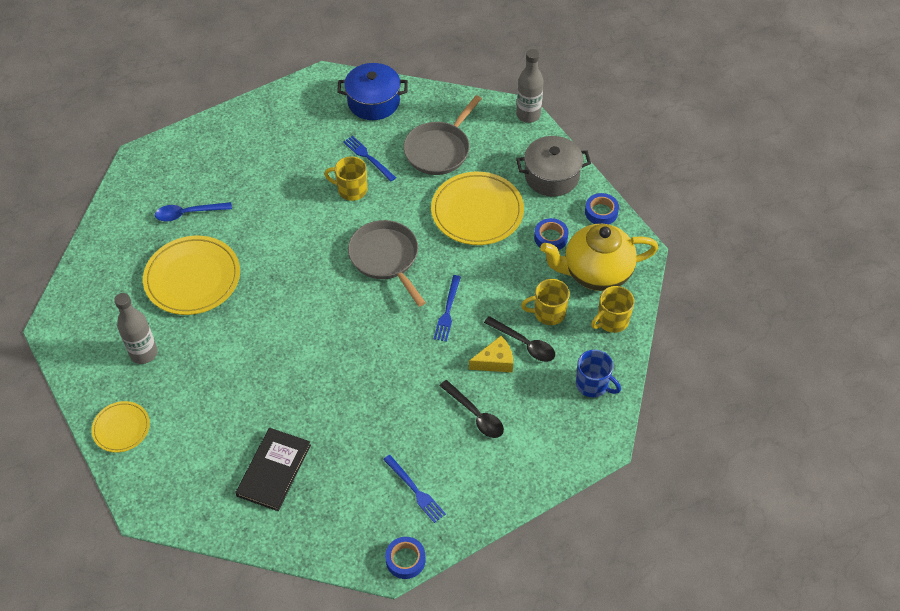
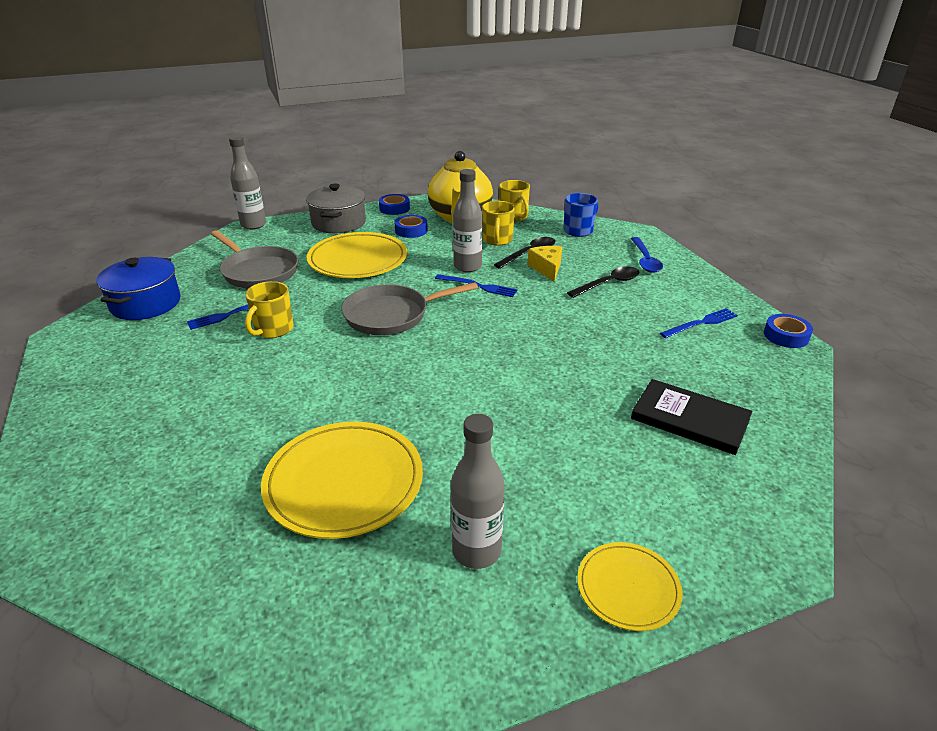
camera: 80 degrees left, 20 degrees down
(188, 213) = (207, 481): blue spoon -> blue spoon (645, 260)
(483, 297) = (467, 267): none -> grey bottle

